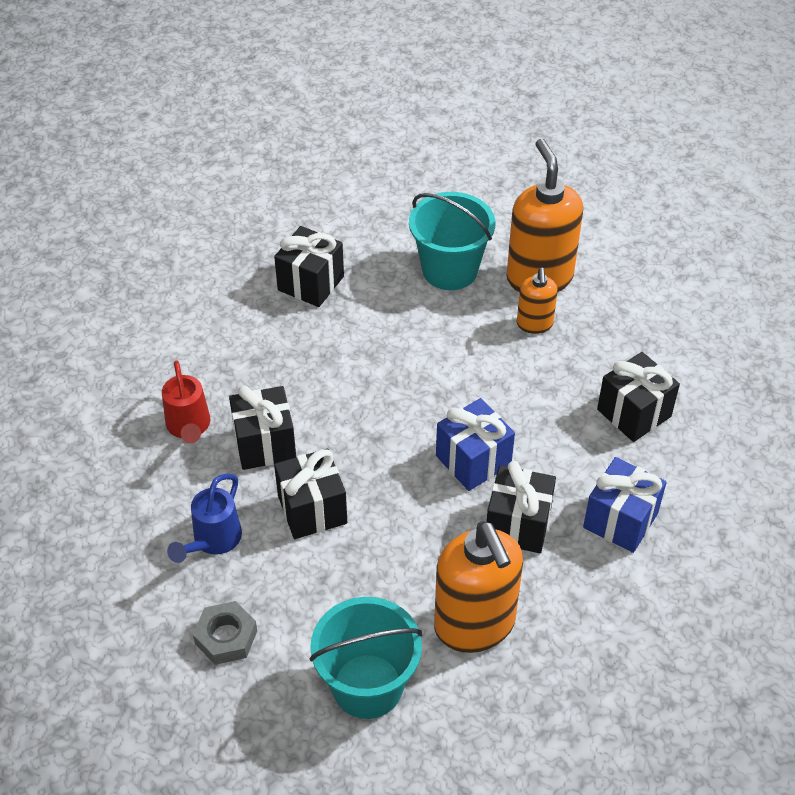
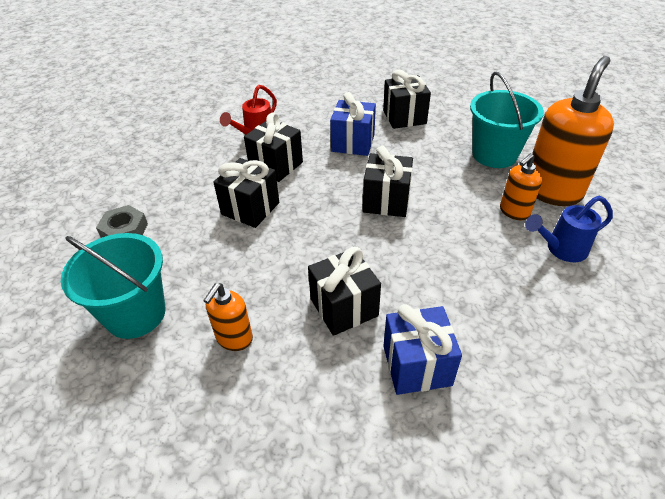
camera: 50 degrees right, 5 degrees down
(212, 541) = (188, 187): blue watering can -> blue watering can (560, 249)
(473, 460) = (369, 252): blue gift -> blue gift (353, 143)
(475, 625) = (234, 338): orange soap dispenser -> orange soap dispenser, size x0.52
(634, 413) = (521, 309): black gift -> black gift (386, 201)

